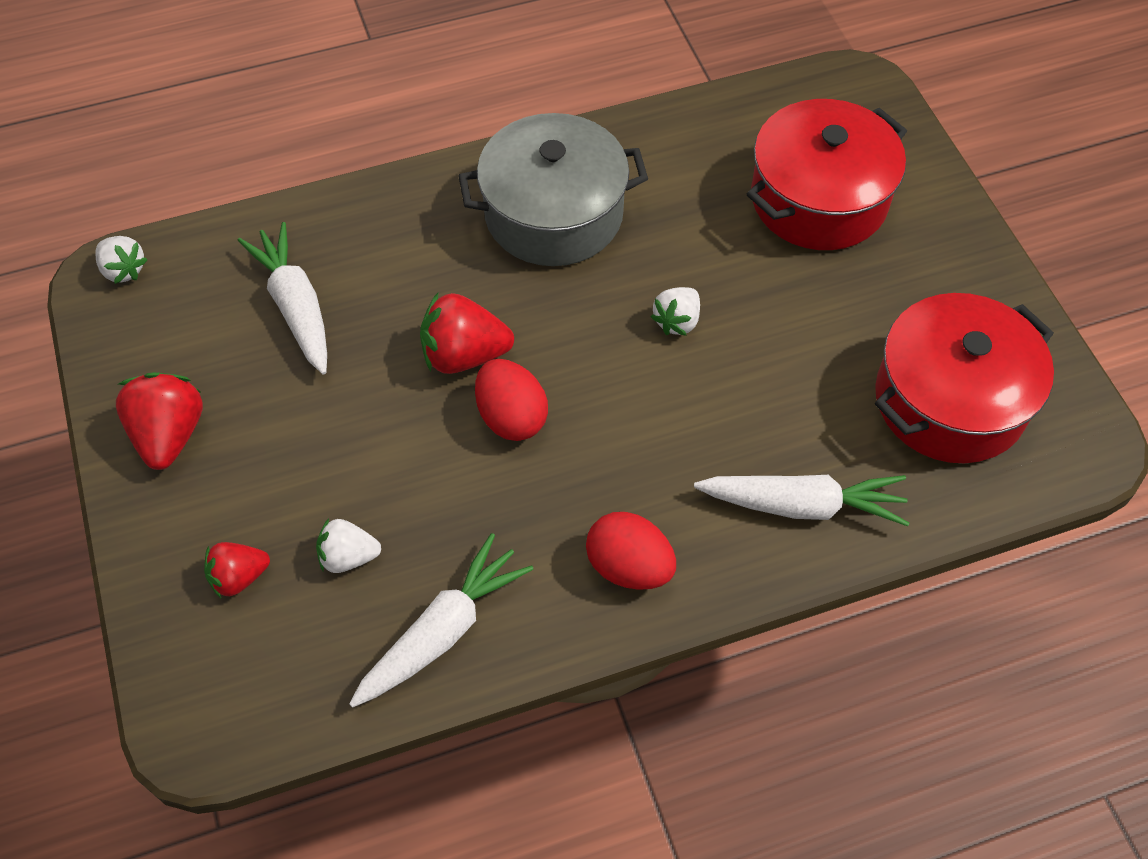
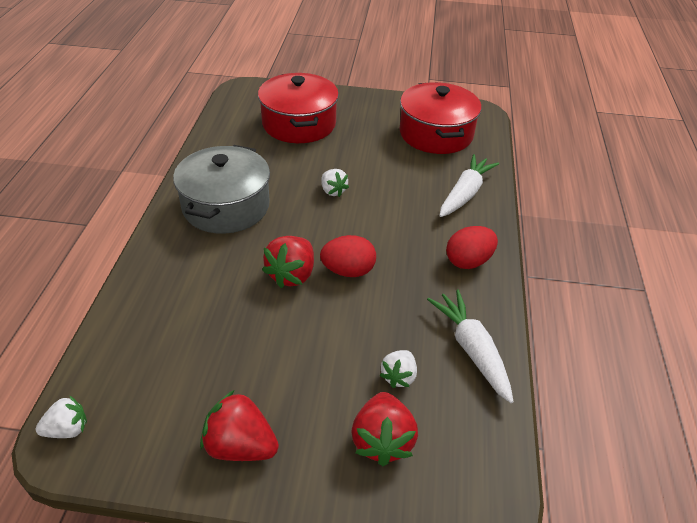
camera: 65 degrees left, 15 degrees down
(239, 577) = (382, 441): red strawberry -> red strawberry, size x1.60
(296, 306) = (190, 339): white carrot -> none

